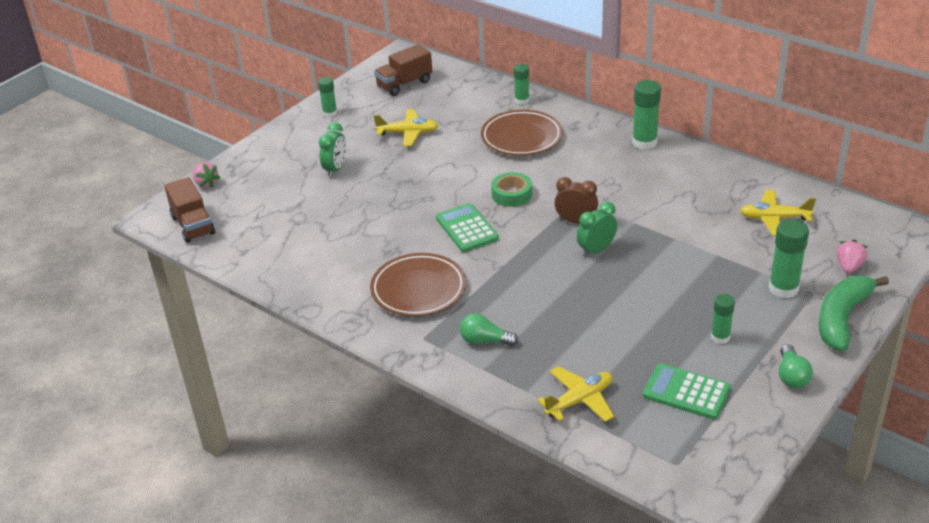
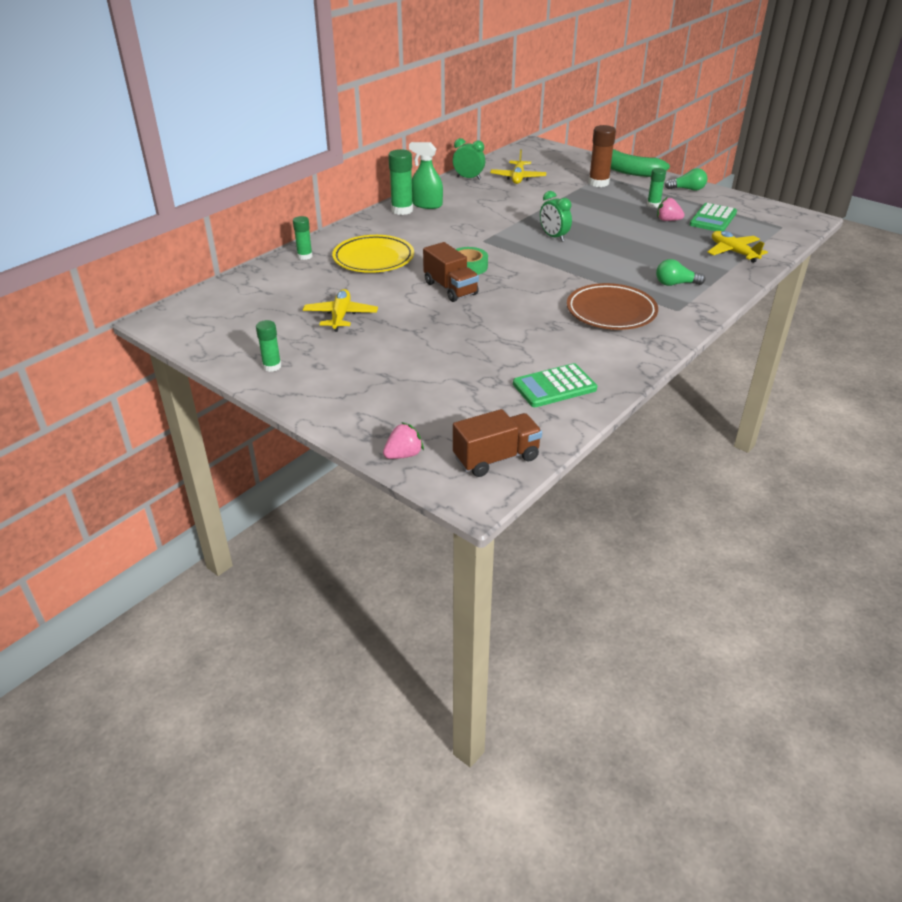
camera: 90 degrees left, 0 degrees up
(335, 169) = (398, 359): green clock -> green clock (468, 178)
(404, 84) = (231, 318): brown truck -> brown truck (450, 288)
(466, 229) = (519, 288): green calculator -> green calculator (554, 386)
(485, 341) = (675, 284): green light bulb -> green light bulb turned 75 degrees clockwise
(521, 137) = (373, 259): brown plate -> yellow plate
(576, 221) = (514, 242): brown clock -> none
(664, 157) = (427, 204): none -> green spray bottle
(783, 288) = (598, 183): green glue stick -> brown glue stick
(849, 267) = (574, 164): pink strawberry -> pink strawberry (668, 220)

